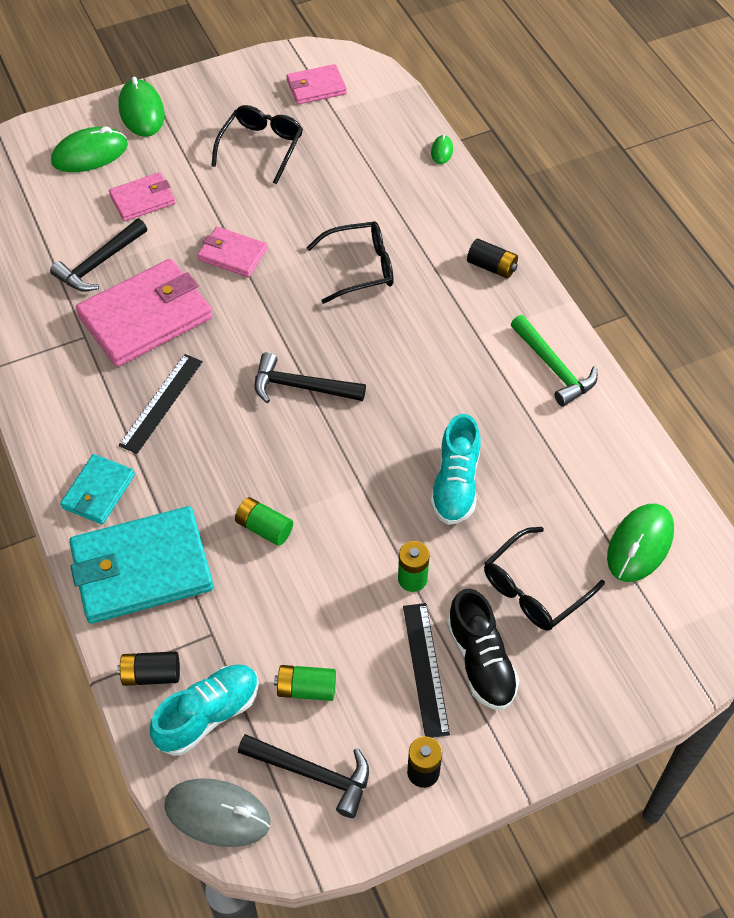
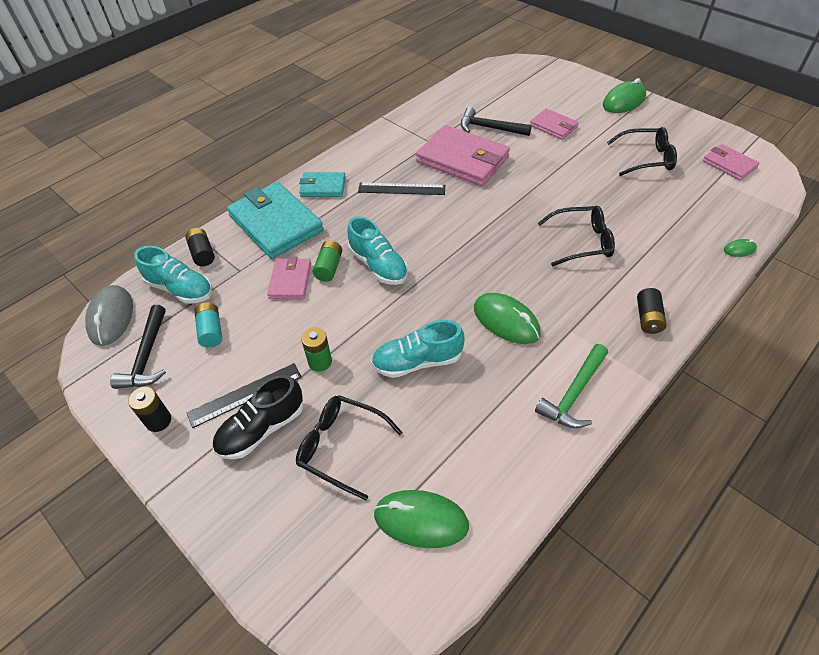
camera: 70 degrees right, 5 degrees down
(90, 154) = (570, 95): green mouse -> green mouse (506, 321)
(232, 254) = (541, 177): pink wallet -> pink wallet (290, 281)
(290, 474) = (378, 265): none -> turquoise shoe
(301, 387) = (454, 247): black hammer -> none
(306, 688) = (211, 331): green battery -> turquoise battery
(360, 268) = (581, 242): black glasses -> black glasses turned 60 degrees counterclockwise

